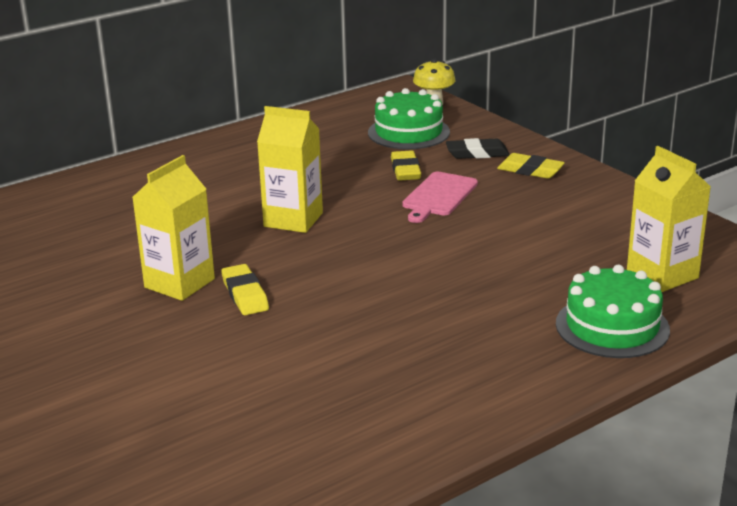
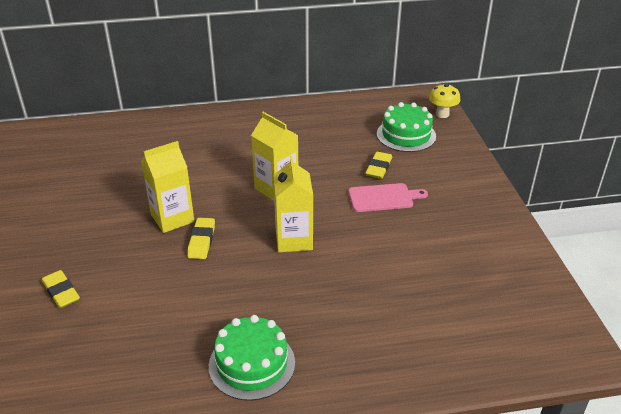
camera: 25 degrees right, 10 degrees up
(438, 196) = (383, 198): pink cutting board -> pink cutting board turned 150 degrees counterclockwise
(477, 153) = (438, 167): black eraser -> none
(530, 170) = (464, 194): yellow eraser -> yellow eraser (61, 292)
(612, 326) = (413, 358): green cake -> green cake (252, 364)
(662, 274) = (486, 324): yellow carton -> yellow carton (294, 240)

